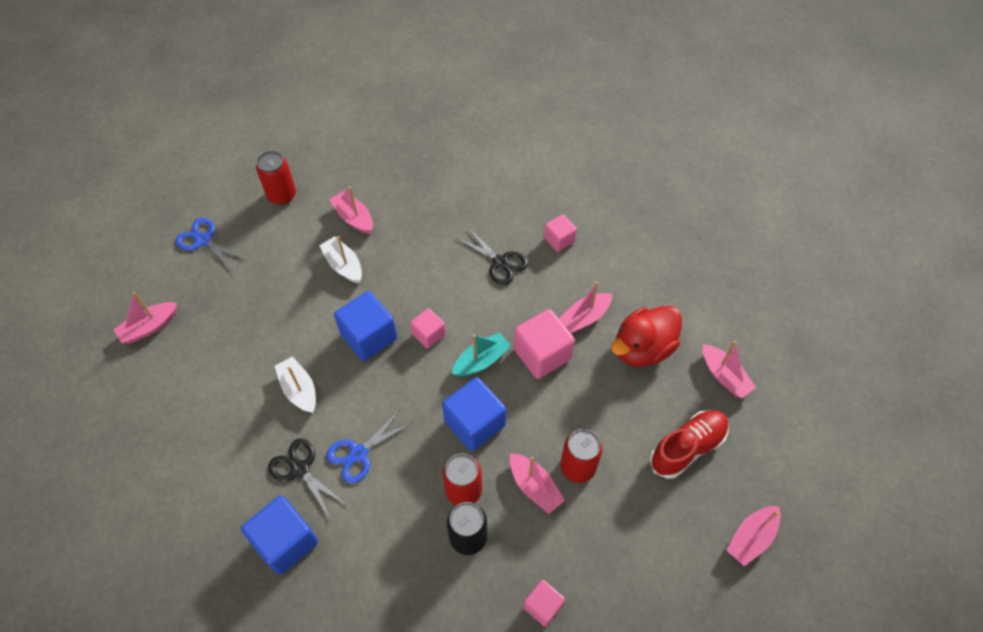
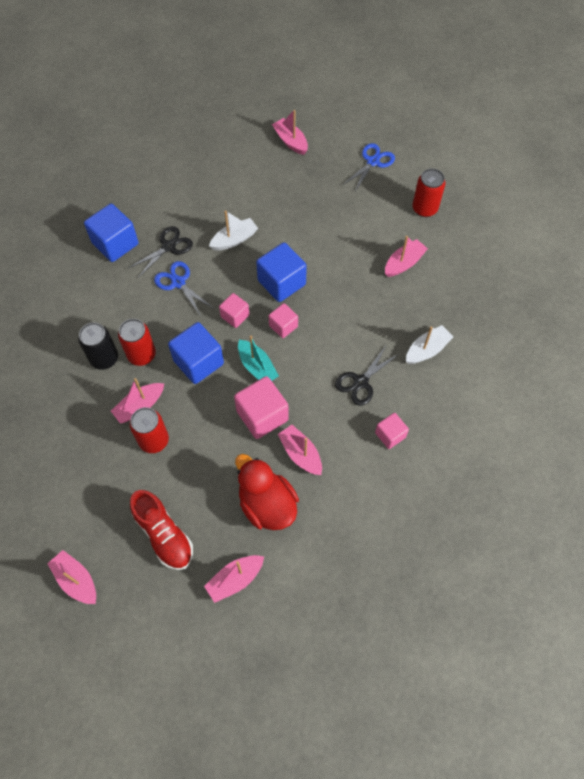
camera: 90 degrees right, 5 degrees up
(343, 265) = (352, 259): white boat -> white boat (427, 350)
(543, 606) = (45, 410): pink cube -> pink cube (235, 316)

